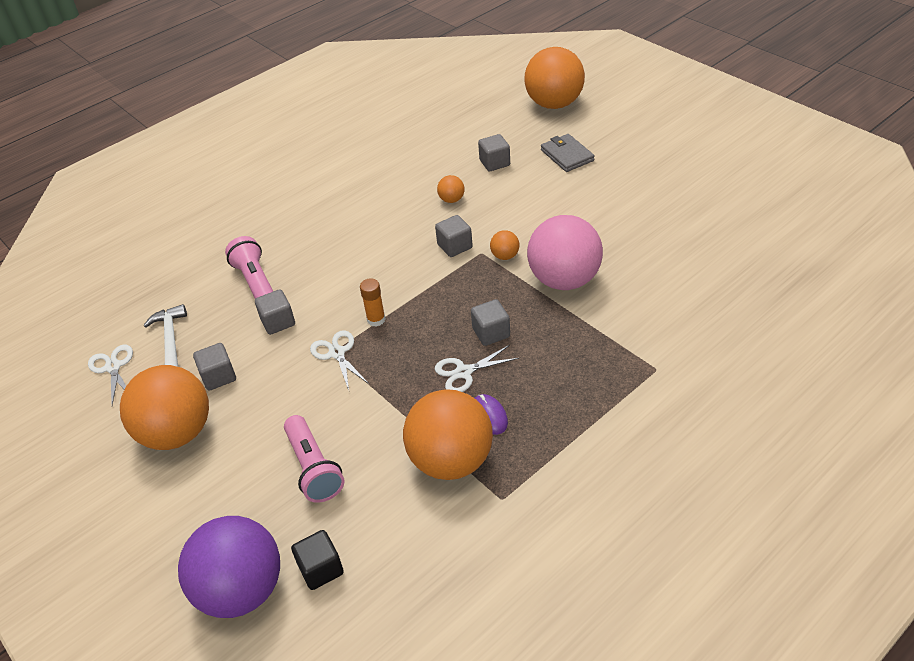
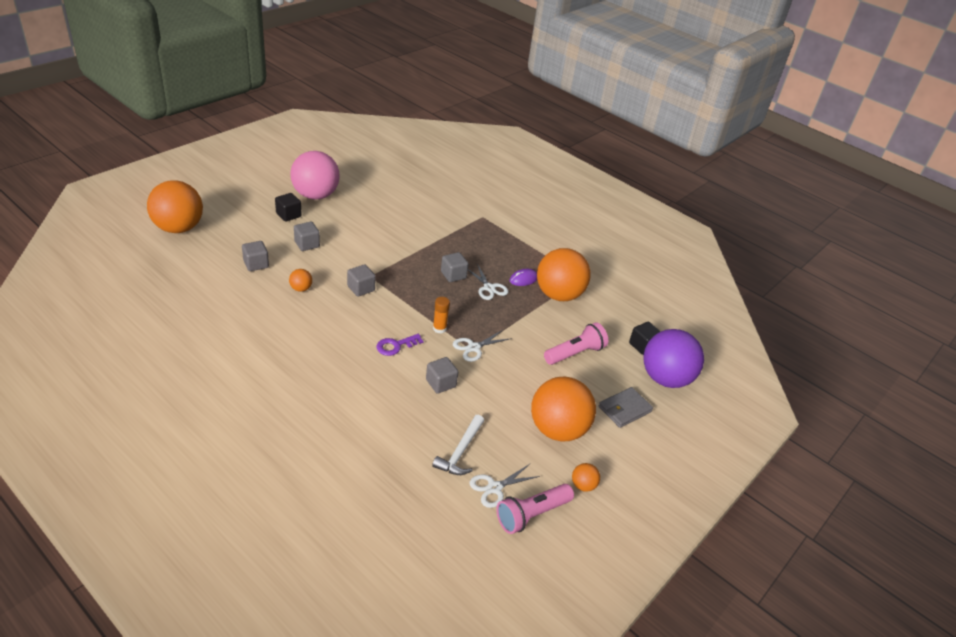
camera: 105 degrees left, 5 degrees down
(170, 339) = (460, 452): white hammer -> white hammer turned 45 degrees counterclockwise
(218, 376) = (500, 413): grey cube -> grey cube (307, 244)
(256, 282) = (391, 402): pink flashlight -> pink flashlight (531, 514)
(347, 282) = (396, 346): none -> purple key
(505, 256) = (376, 265): orange ball -> orange ball (583, 485)
(564, 280) = (404, 242): pink ball -> pink ball (315, 195)
(567, 155) = (258, 228): grey wallet -> grey wallet (624, 409)
(602, 174) = (288, 215): none -> black cube

